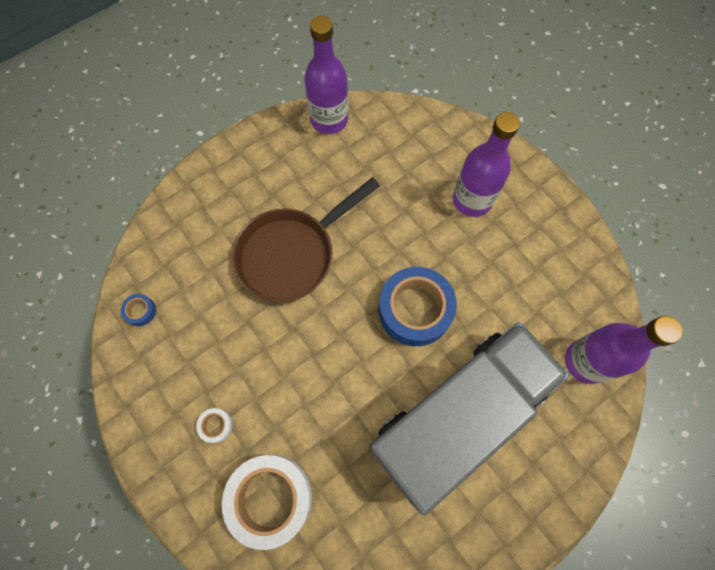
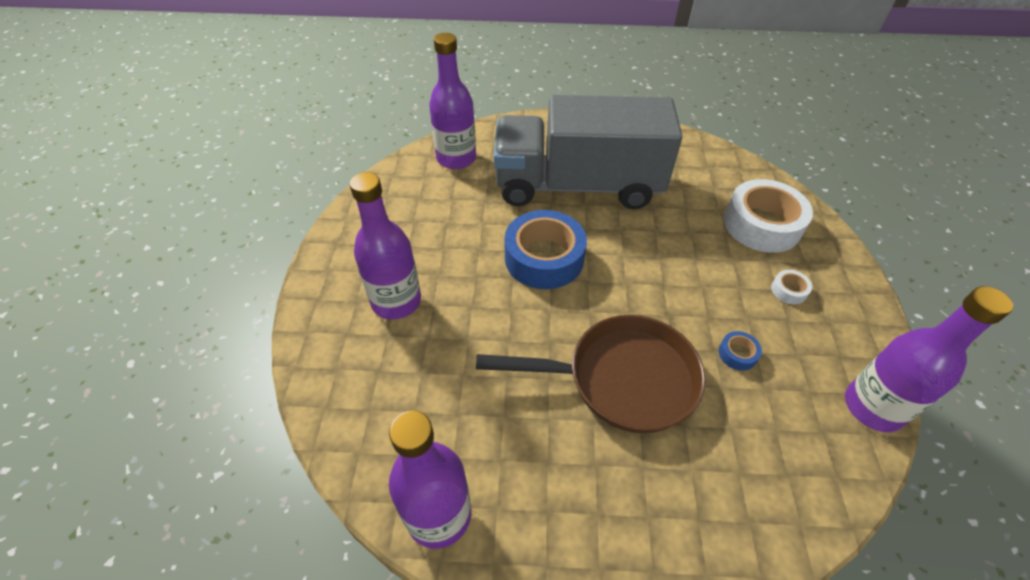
camera: 140 degrees left, 20 degrees down
(124, 353) = (872, 407): none -> purple bottle
(140, 311) = (839, 439): blue tape -> blue tape (737, 354)

